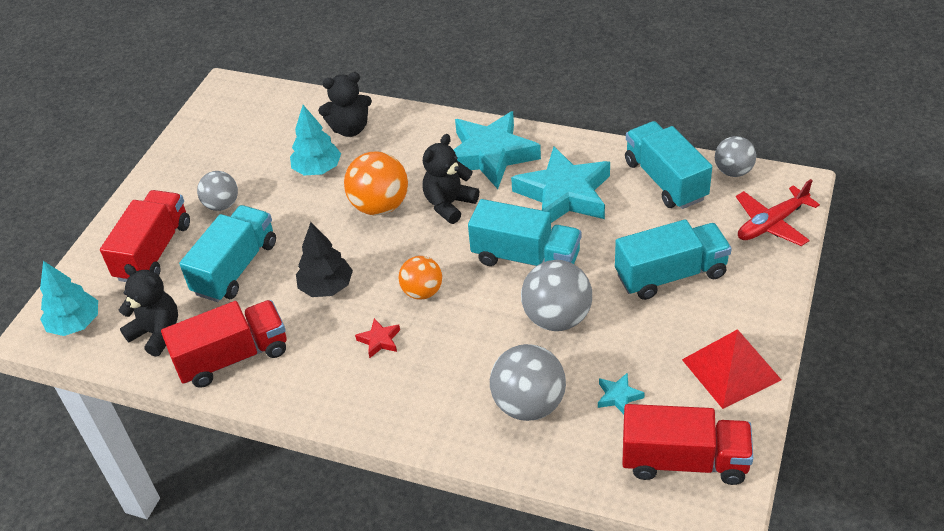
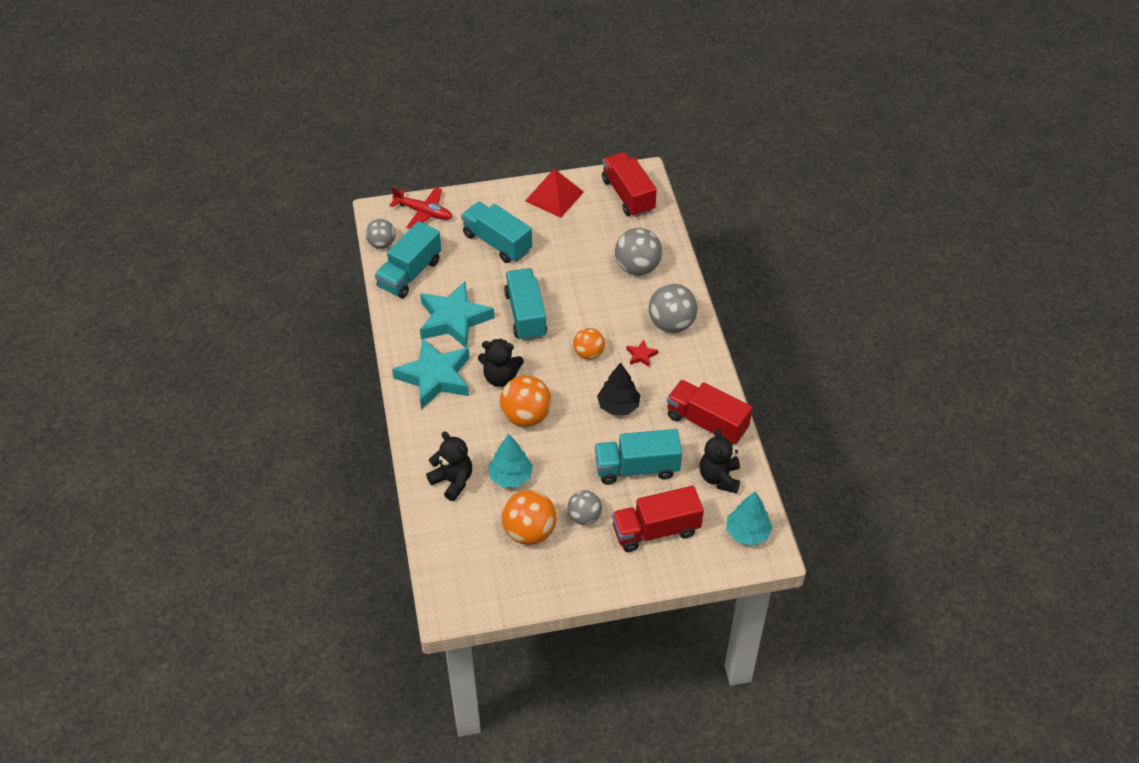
camera: 125 degrees left, 5 degrees up
(245, 161) = (529, 532): none -> orange ball
(557, 318) = (566, 280): grey ball -> grey ball (671, 324)
(618, 396) = (605, 233): turquoise star -> none

